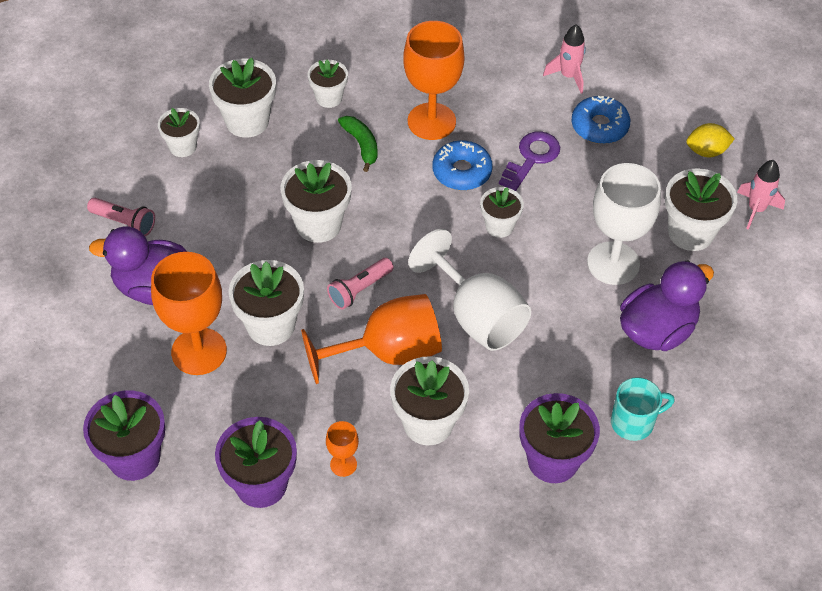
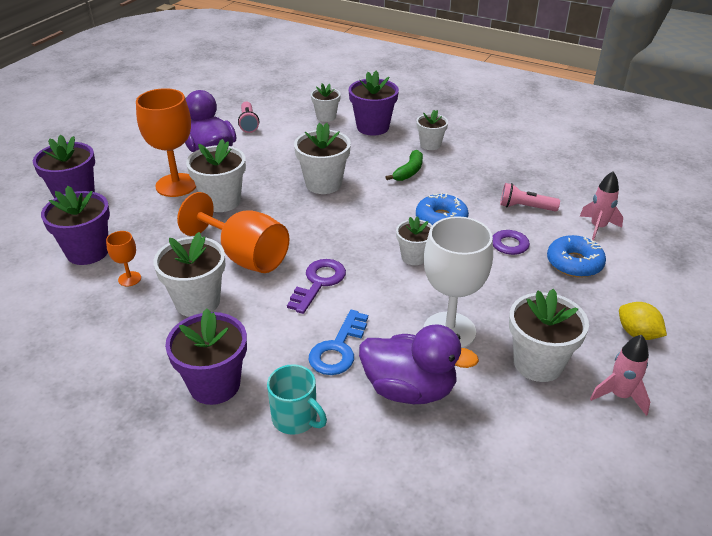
camera: 55 degrees right, 15 degrees down
(247, 121) = (372, 127): white flower pot -> purple flower pot
(360, 290) = (287, 222): pink flashlight -> pink flashlight (525, 207)
(431, 121) = (467, 188): orange goblet -> none
(477, 316) = (318, 283): white goblet -> purple key
(575, 350) = (338, 348): none -> blue key

